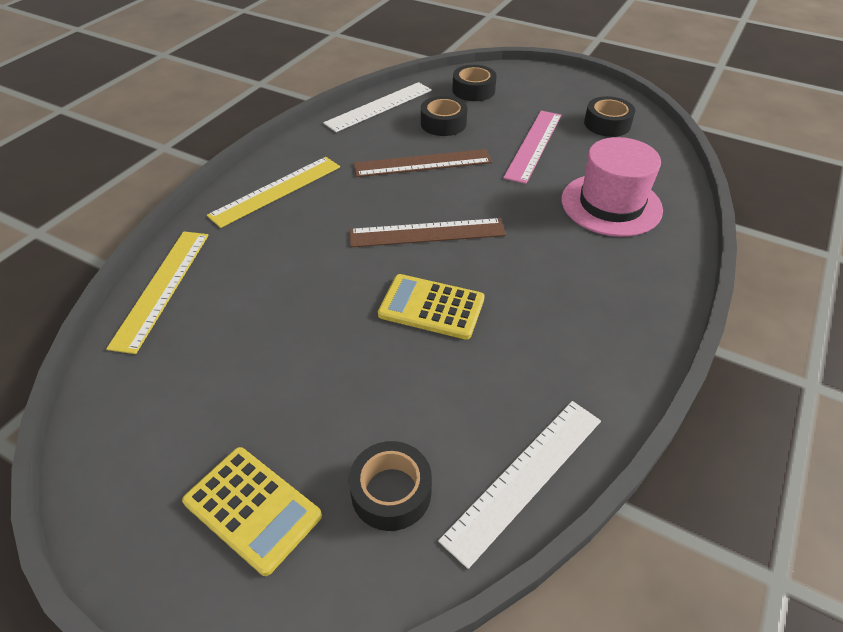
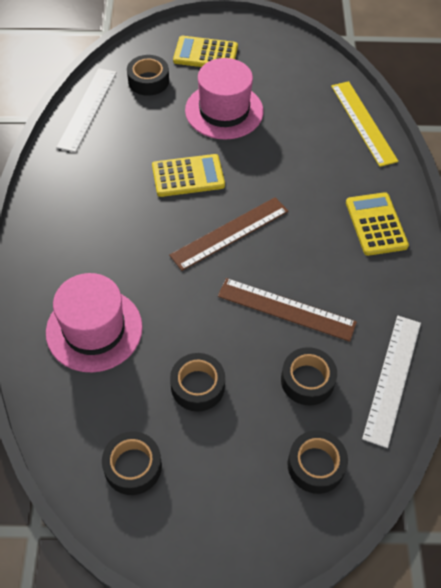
camera: 150 degrees right, 10 degrees up
(276, 191) = (376, 224): yellow ruler -> yellow calculator
(315, 379) = (224, 111): none -> pink hat
(422, 163) = (286, 309): brown ruler -> brown ruler turned 60 degrees clockwise
(533, 145) = (197, 386): pink ruler -> black tape

